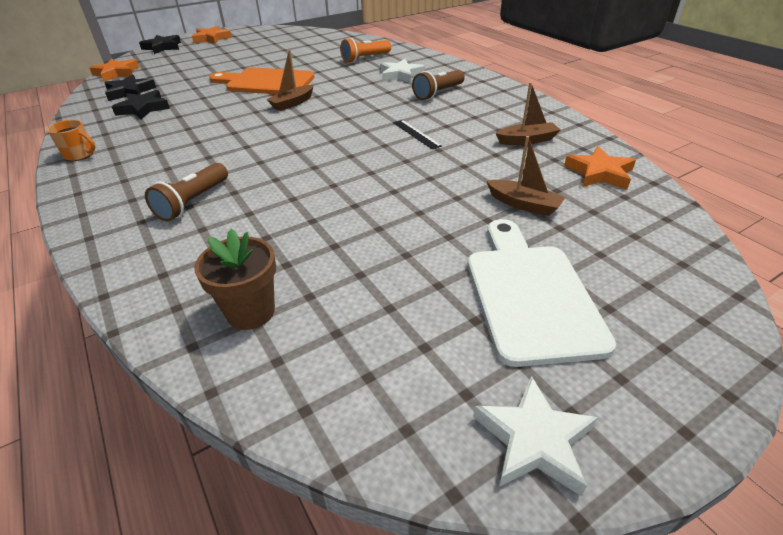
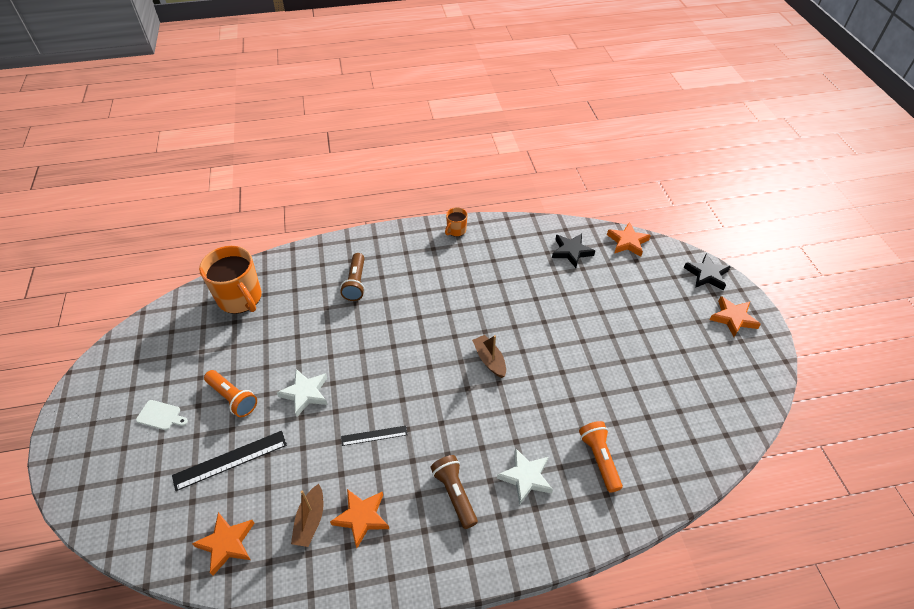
camera: 110 degrees right, 10 degrees up
(143, 109) = (526, 260): black star -> none
(193, 202) = (356, 283): brown flashlight -> brown flashlight turned 135 degrees counterclockwise
(251, 312) = (240, 298): brown flower pot -> orange mug
(266, 82) = (555, 348): orange cutting board -> none
(446, 236) = (233, 398): none -> orange flashlight
(497, 120) = (362, 517): none -> orange star
(523, 204) = (230, 460): brown boat -> black ruler
(530, 294) = (161, 416): white cutting board -> white cutting board, size x0.43
(534, 440) = (100, 374): white star -> white star (305, 393)

